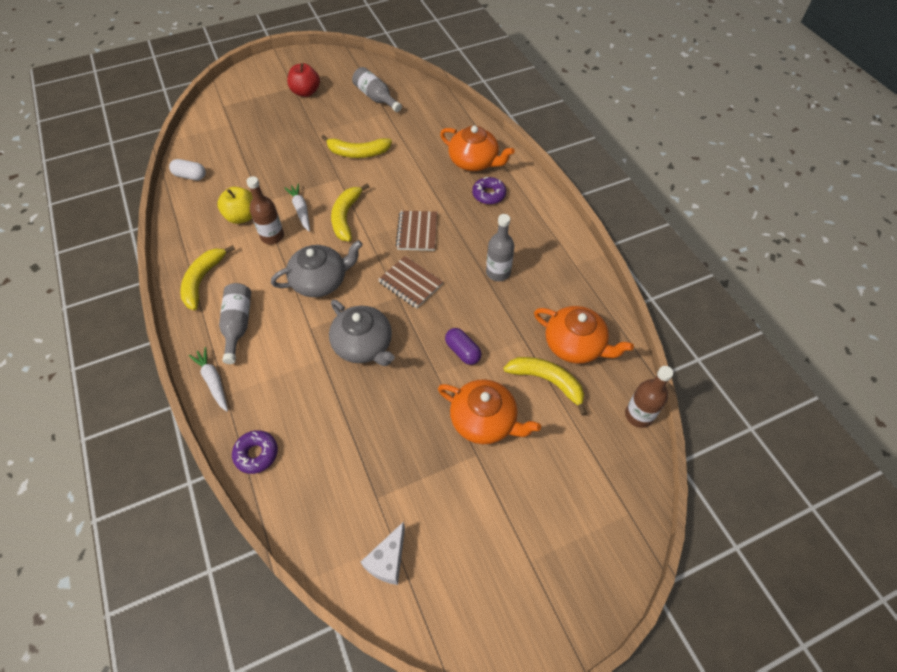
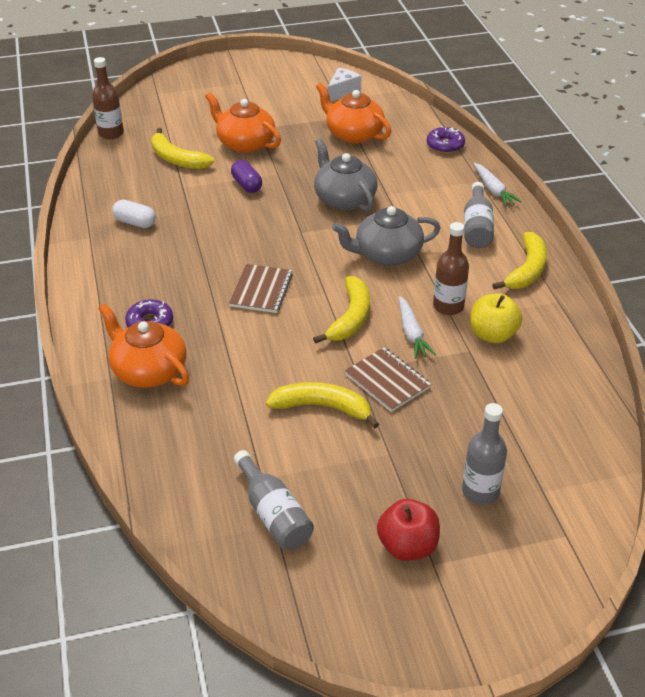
camera: 170 degrees left, 15 degrees down
(190, 176) = (584, 402): white capsule -> white capsule (135, 222)
(410, 283) = (283, 241): brown notebook -> brown notebook (387, 381)
(498, 272) = (181, 240): grey bottle -> grey bottle (480, 491)
(575, 345) = (135, 178): orange teapot -> orange teapot (353, 134)

